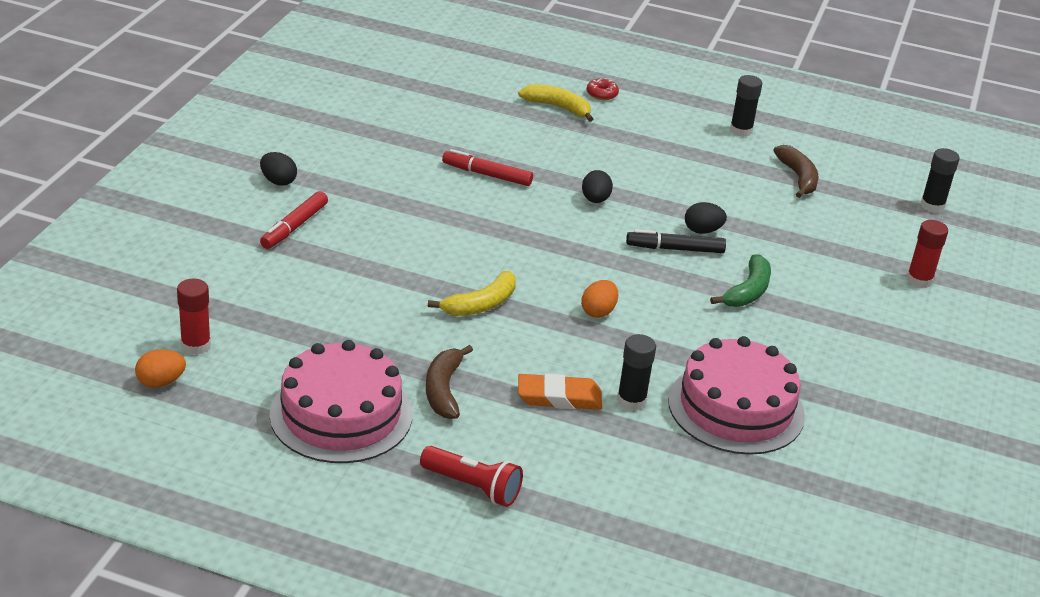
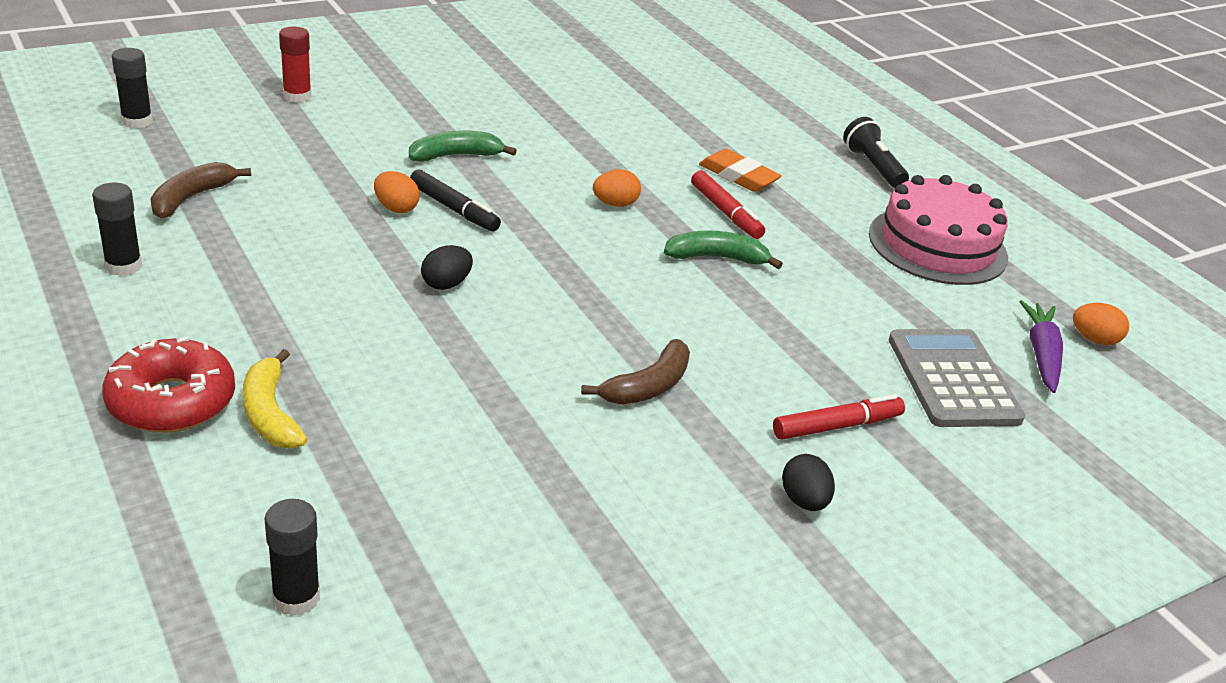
camera: 140 degrees left, 0 degrees up
(196, 345) = (1041, 354): red glue stick -> purple carrot
(247, 292) = (952, 379): none -> grey calculator
(444, 390) = (830, 221): brown banana -> brown banana (647, 386)
(472, 487) = (872, 167): red flashlight -> black flashlight
(480, 304) = (717, 258): yellow banana -> green banana
(487, 175) = (521, 372): red marker -> red marker (725, 212)
(602, 94) = (172, 401): red donut -> red donut, size x2.17
(631, 401) = (684, 150): black glue stick -> black glue stick (296, 598)
(702, 231) = (396, 208): black egg -> orange egg
(736, 407) = (610, 114): pink cake -> none

